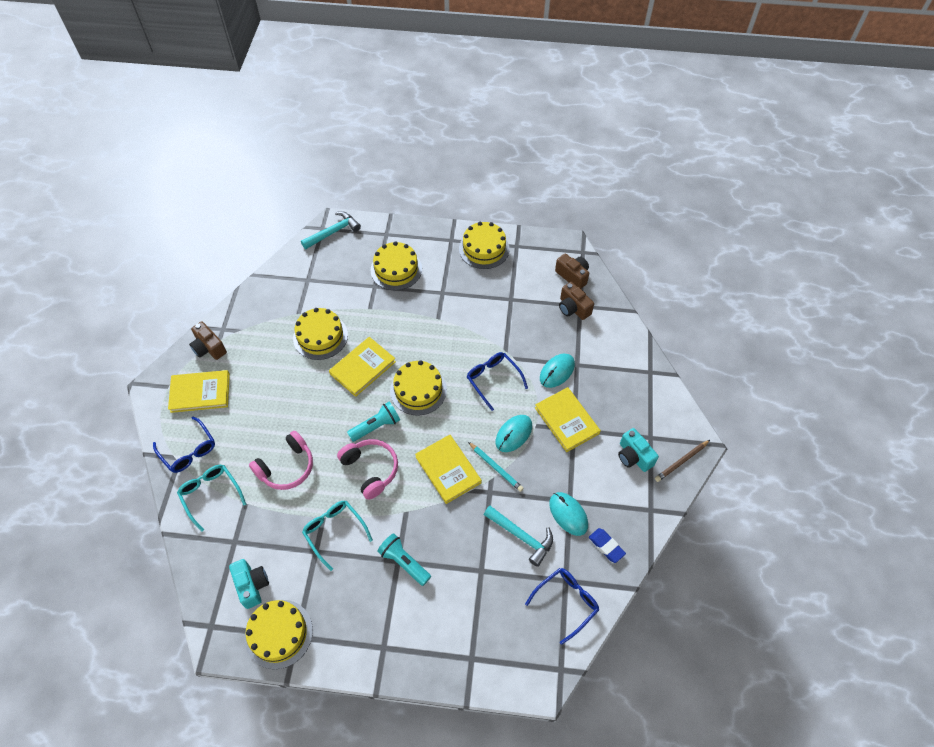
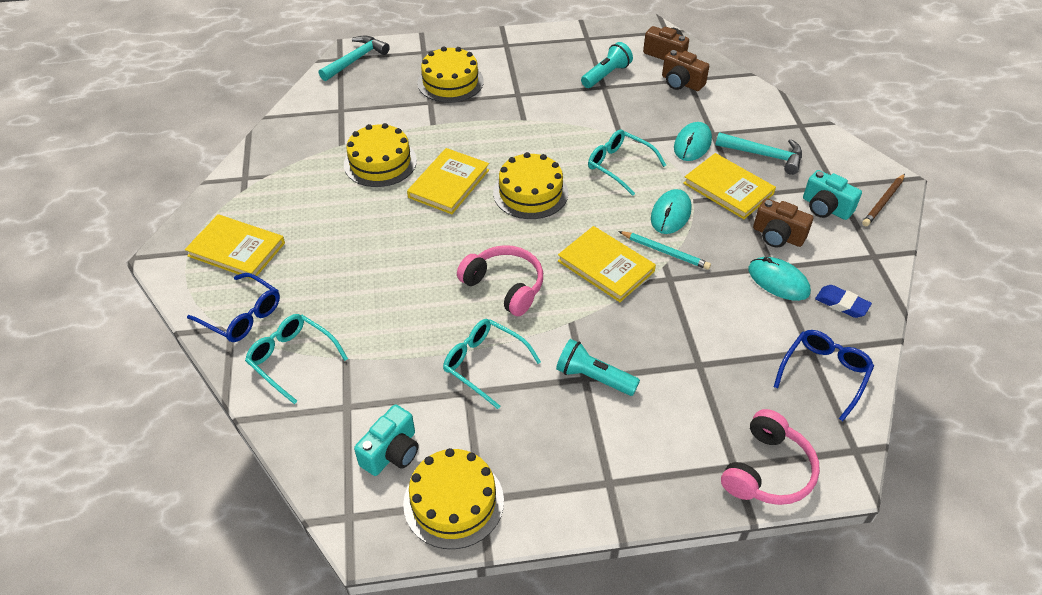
camera: 15 degrees left, 10 degrees down
(200, 392) = (236, 249): yellow book -> yellow book turned 45 degrees clockwise
(209, 348) = (232, 200): brown camera -> brown camera (777, 236)
(252, 585) = (392, 452): turquoise camera -> turquoise camera turned 75 degrees clockwise
(286, 467) = (389, 306): pink headphones -> pink headphones (767, 470)
(376, 426) = (492, 240): turquoise flashlight -> turquoise flashlight (606, 75)
(484, 249) = (549, 46): yellow cake -> none
(493, 379) = (619, 166): blue glasses -> turquoise glasses
(521, 536) = (732, 316): turquoise hammer -> turquoise hammer (764, 155)

